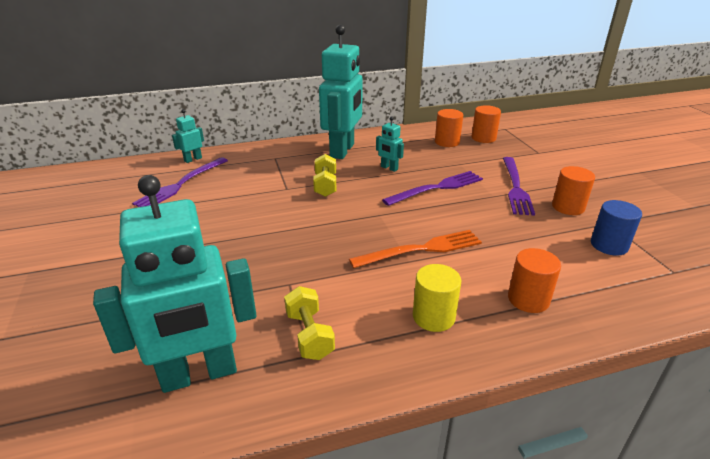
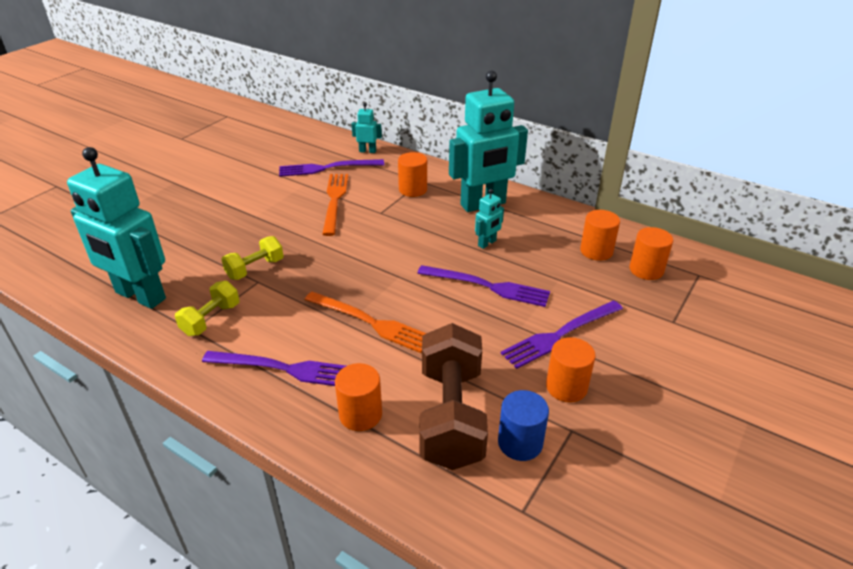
camera: 50 degrees right, 5 degrees up
(235, 200) = (335, 201): none -> orange fork
(280, 165) = (413, 189): none -> orange cylinder
(325, 185) = (410, 227): yellow dumbbell -> yellow dumbbell (255, 269)
(389, 168) = (487, 243): turquoise robot -> turquoise robot turned 135 degrees counterclockwise
(433, 317) = (284, 369): yellow cylinder -> purple fork
(562, 259) = (451, 416): none -> brown dumbbell

